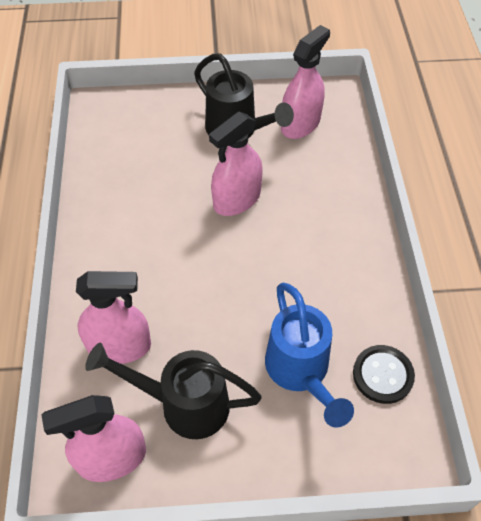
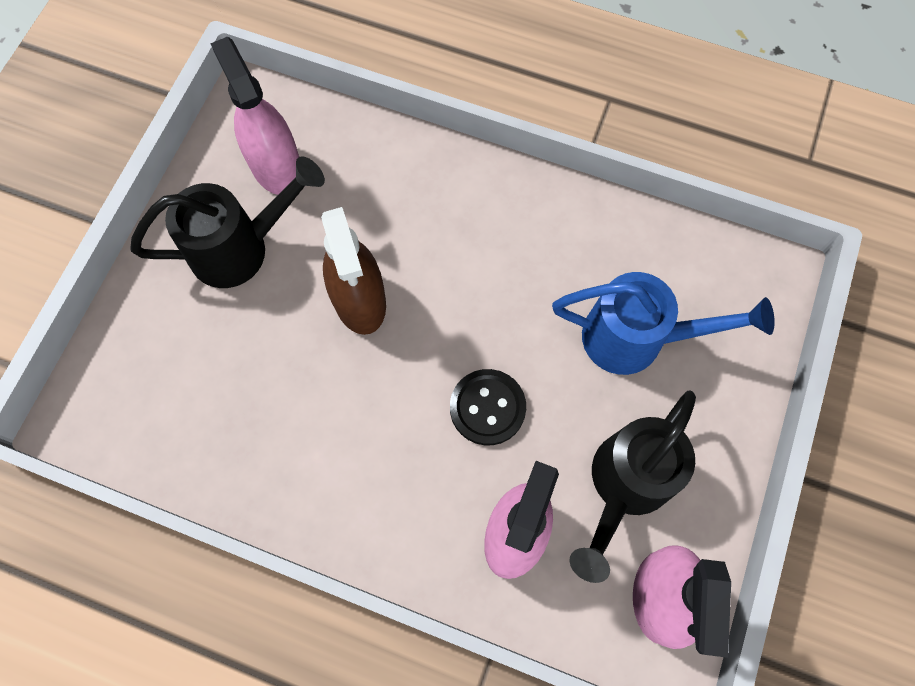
camera: 65 degrees left, 15 degrees up
(237, 199) = (359, 299): pink spray bottle -> brown spray bottle
(382, 375) = (674, 256): black button -> black button (487, 408)

